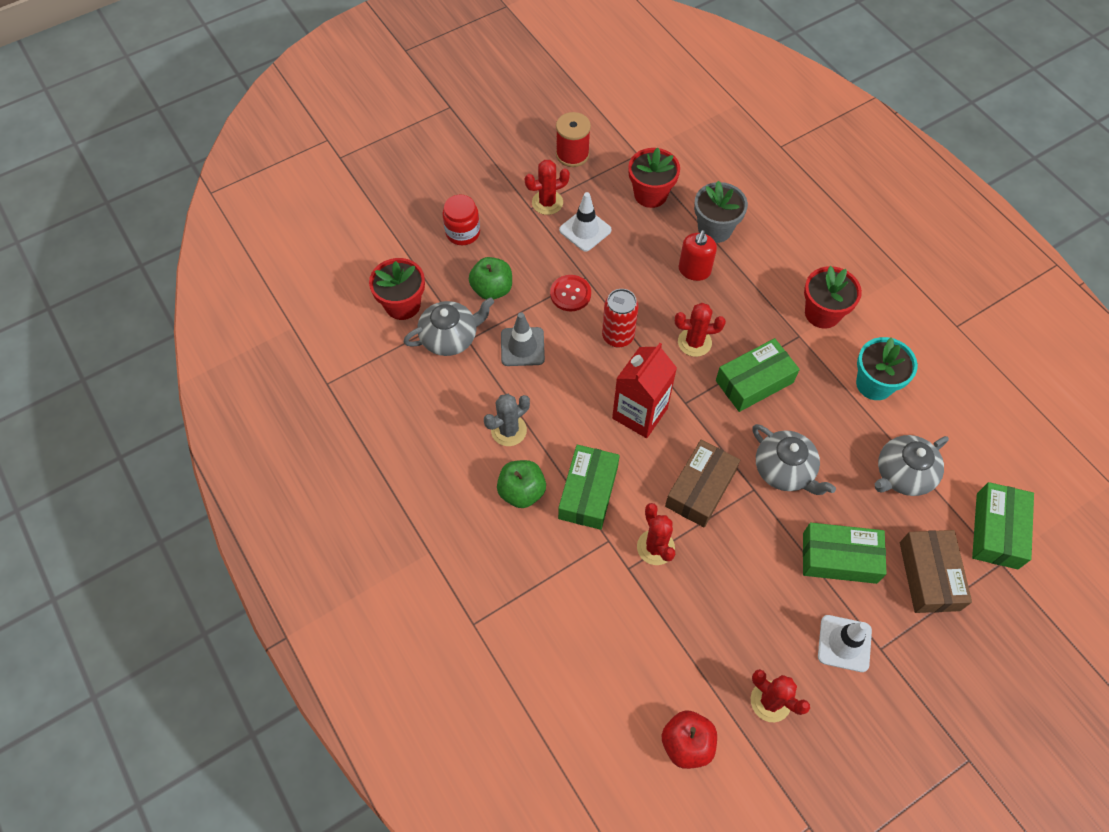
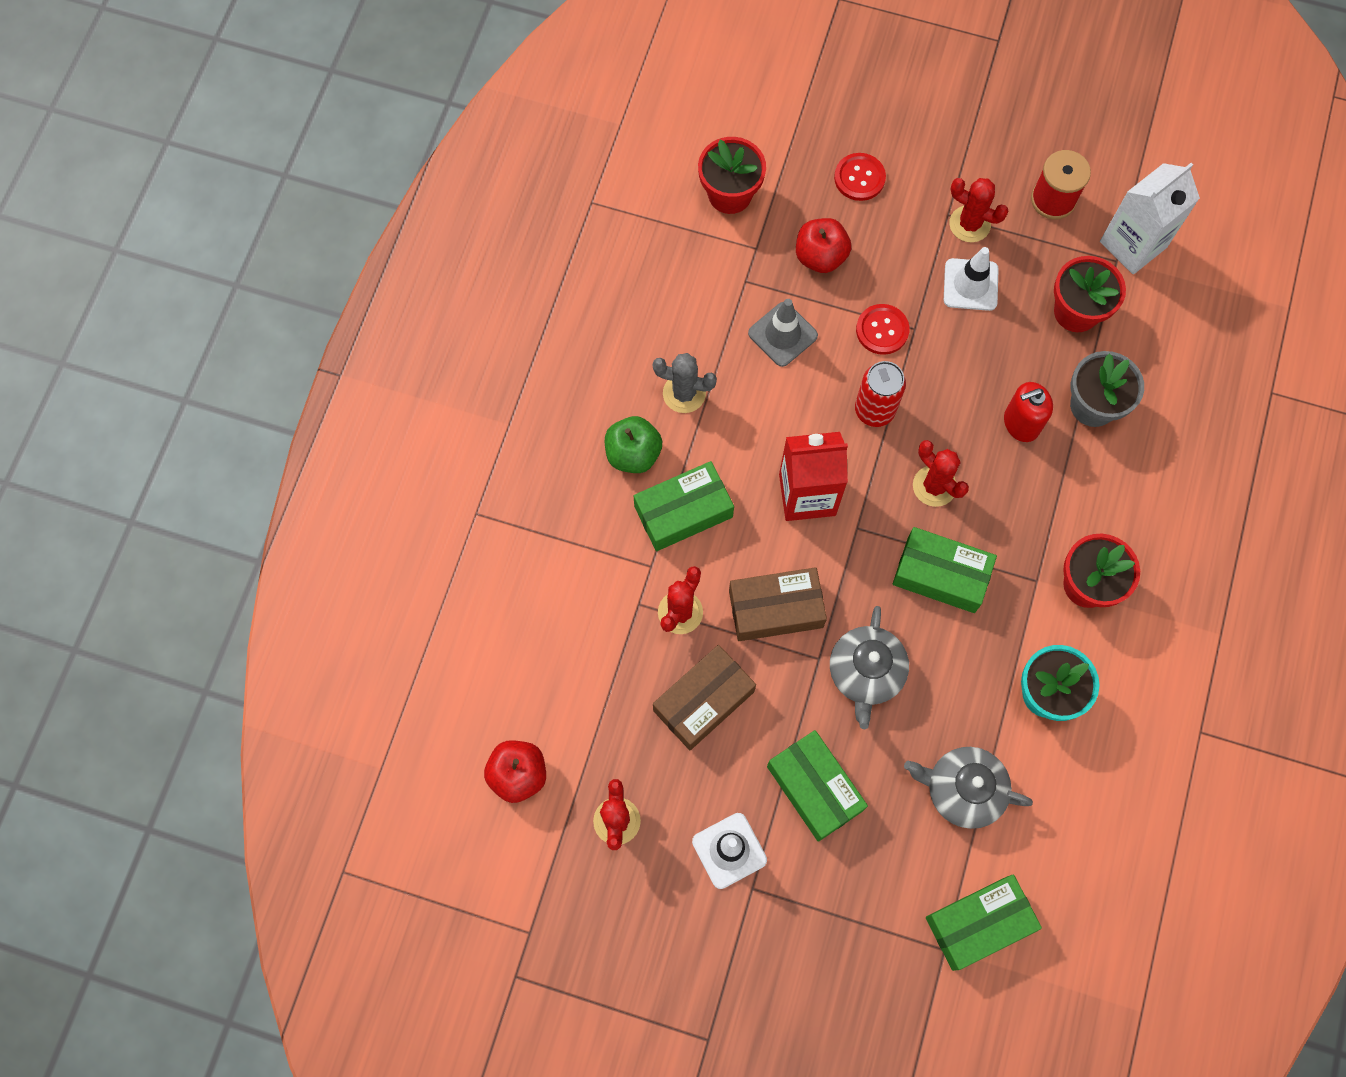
camera: 50 degrees right, 10 degrees up
(450, 337) = (734, 264): grey teapot -> none
(463, 232) = (859, 178): red jar -> red button
(492, 289) = (820, 256): green apple -> red apple
(635, 140) = (1133, 244): none -> white carton
(929, 576) = (869, 887): brown box -> brown box (703, 701)

